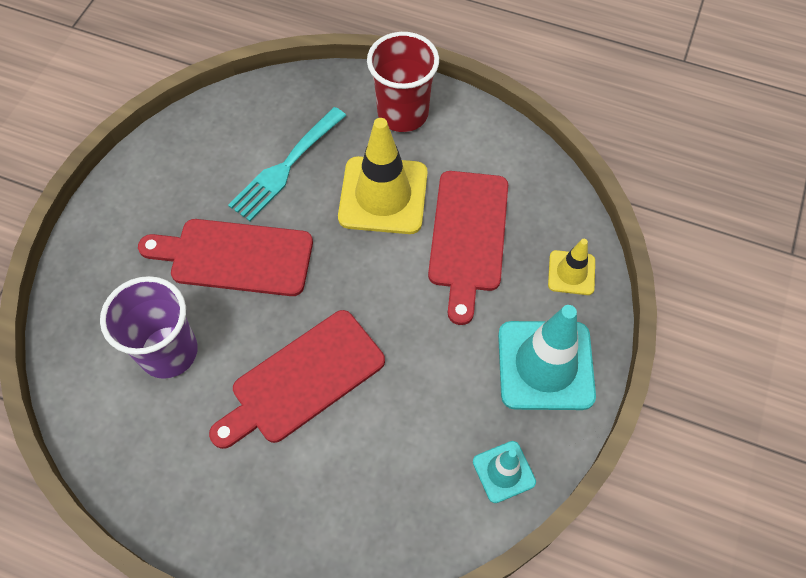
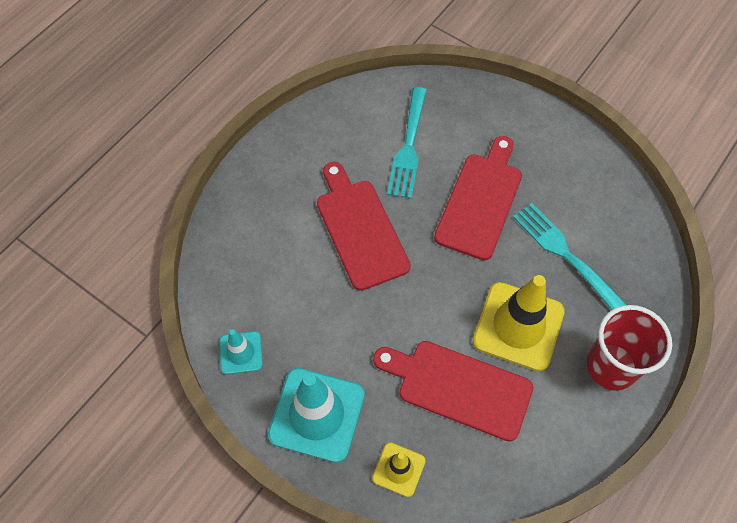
camera: 105 degrees right, 0 degrees up
(169, 352) = (408, 147): purple cup -> turquoise fork

